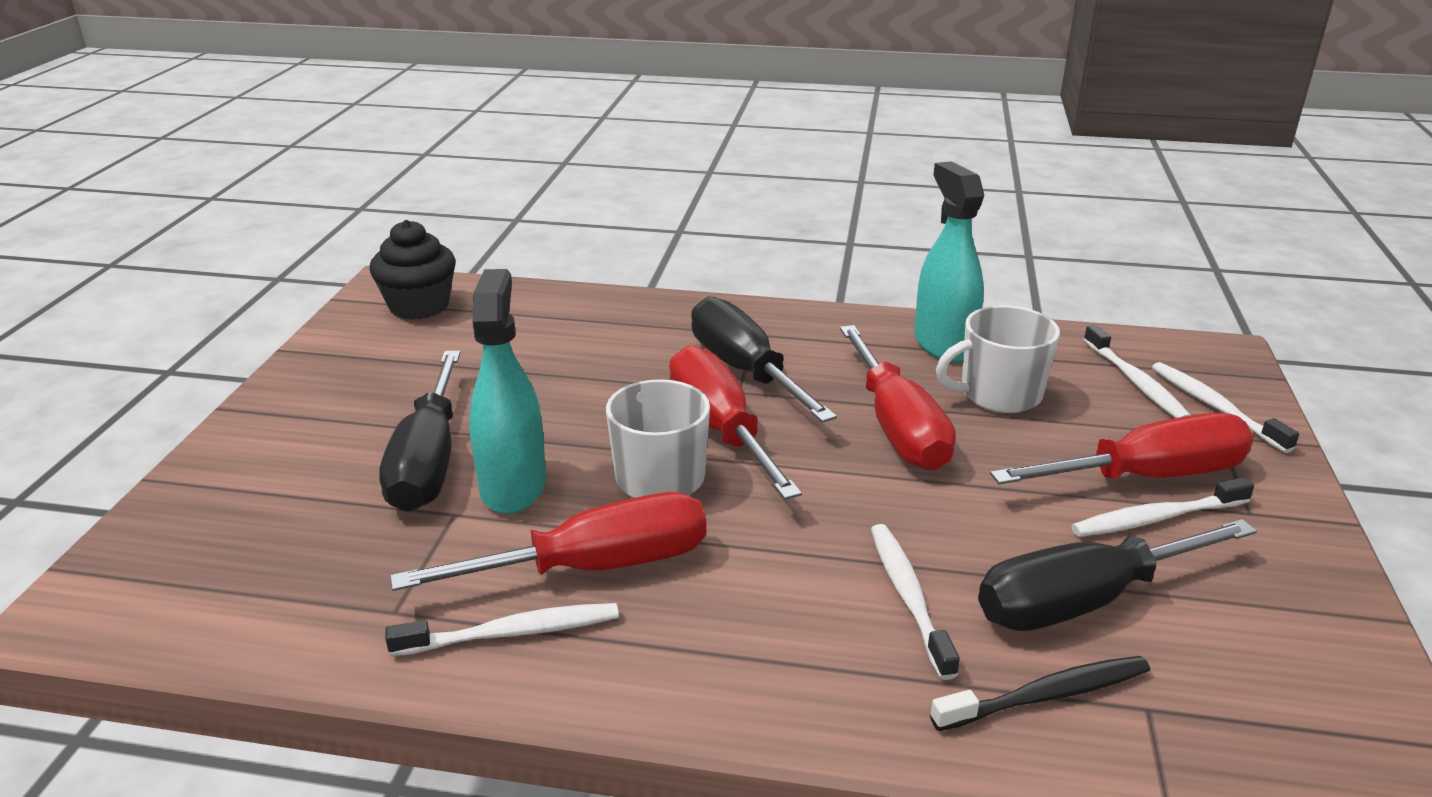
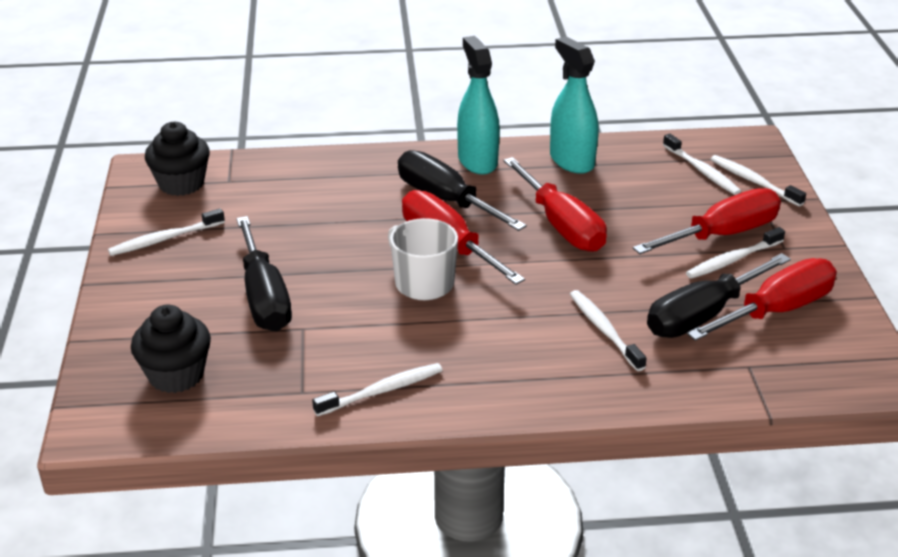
camera: 15 degrees left, 5 degrees up
(239, 551) = (176, 375): none -> black cupcake
(353, 367) = (165, 239): none -> white toothbrush
(513, 486) = (331, 304): turquoise spray bottle -> turquoise spray bottle (477, 161)
(595, 567) = (412, 345): red screwdriver -> red screwdriver (776, 310)
(998, 394) = (618, 193): white mug -> none
(1046, 695) = (695, 369): black toothbrush -> none

